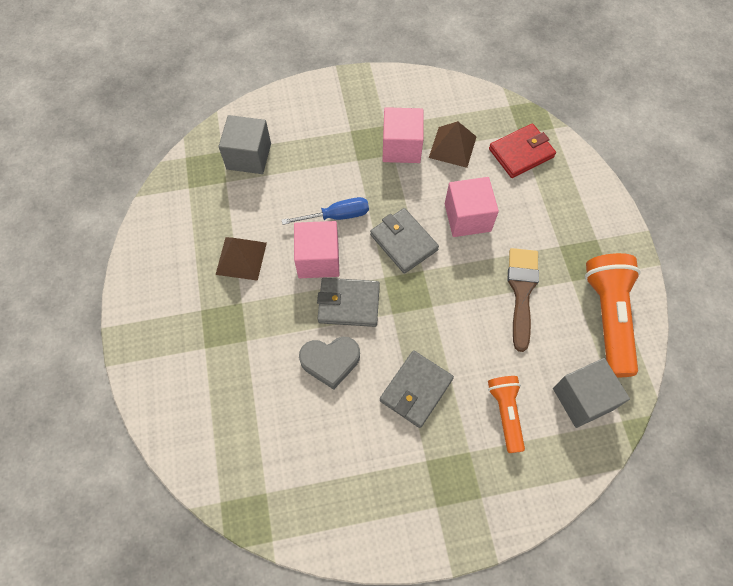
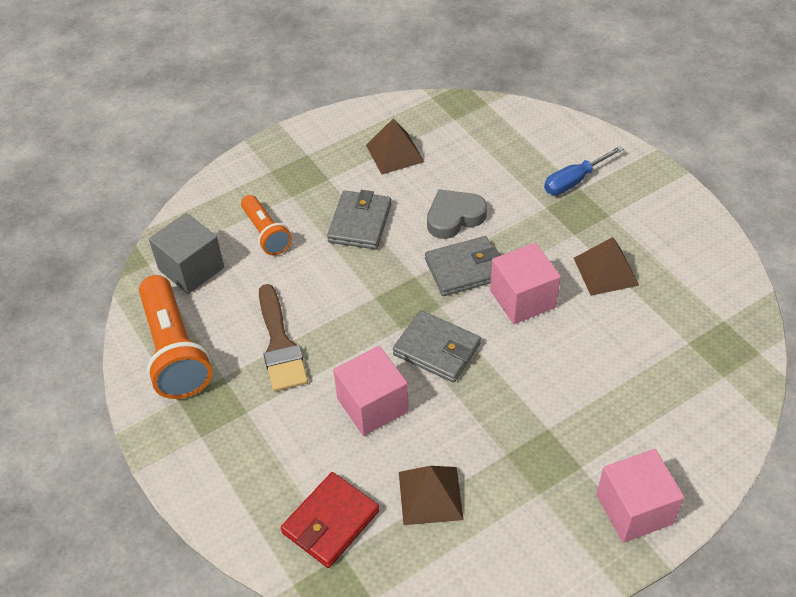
camera: 160 degrees right, 15 degrees down
(249, 156) = (685, 382): grey cube -> none
(336, 216) = (531, 350): blue screwdriver -> blue screwdriver (574, 180)
(348, 468) = (394, 153): none -> brown pyramid
(401, 147) = (499, 468): pink cube -> pink cube (634, 509)

